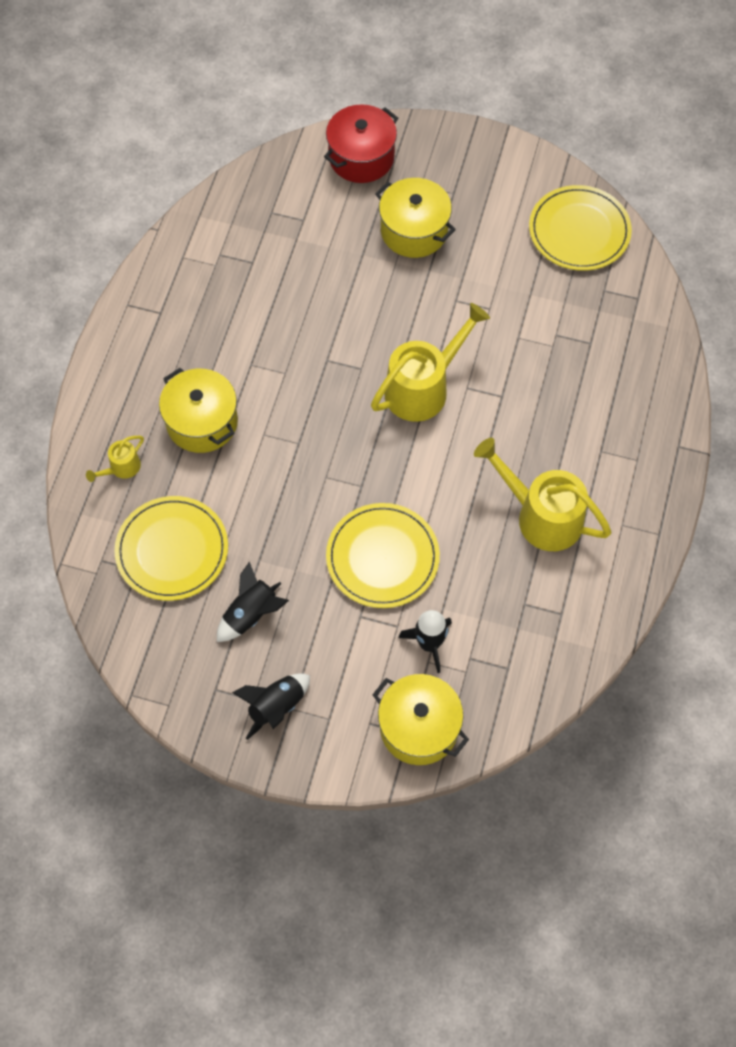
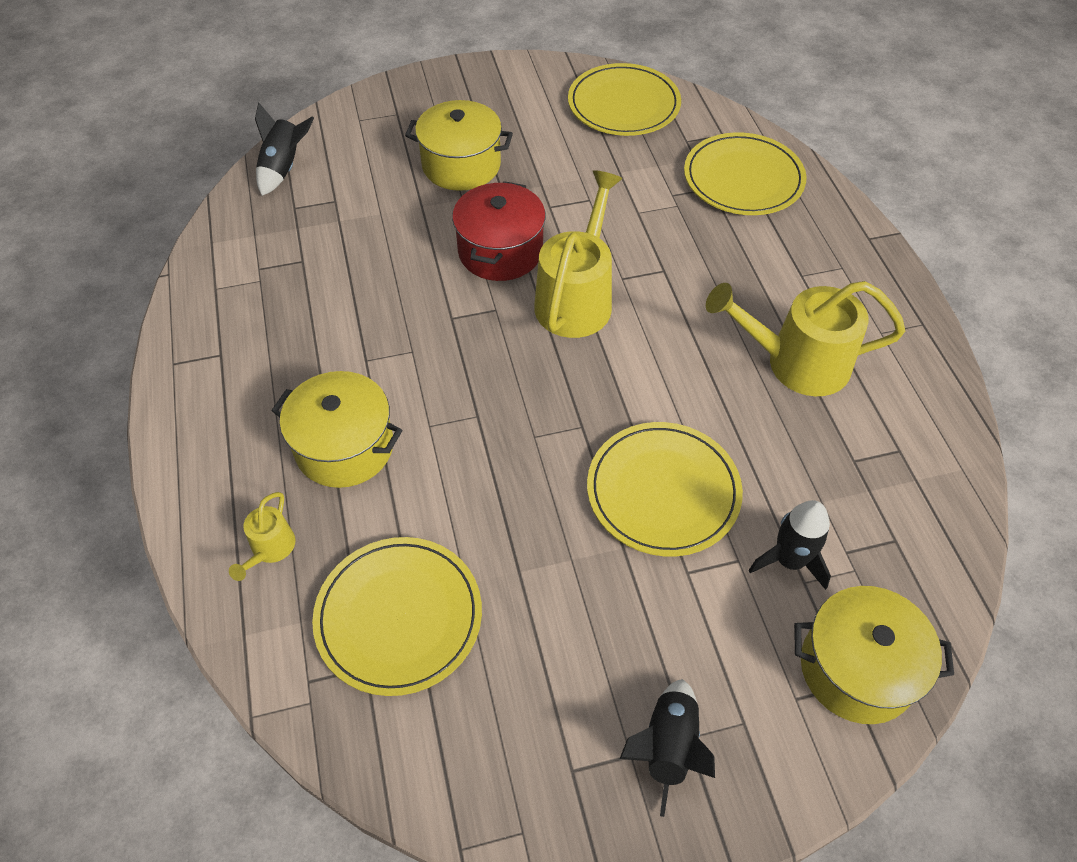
camera: 30 degrees left, 10 degrees down
(251, 614) = (554, 643): black rocket -> black rocket (284, 168)
(361, 157) = (361, 126): red pot -> red pot (500, 251)
(622, 346) = (743, 178): none -> yellow plate

